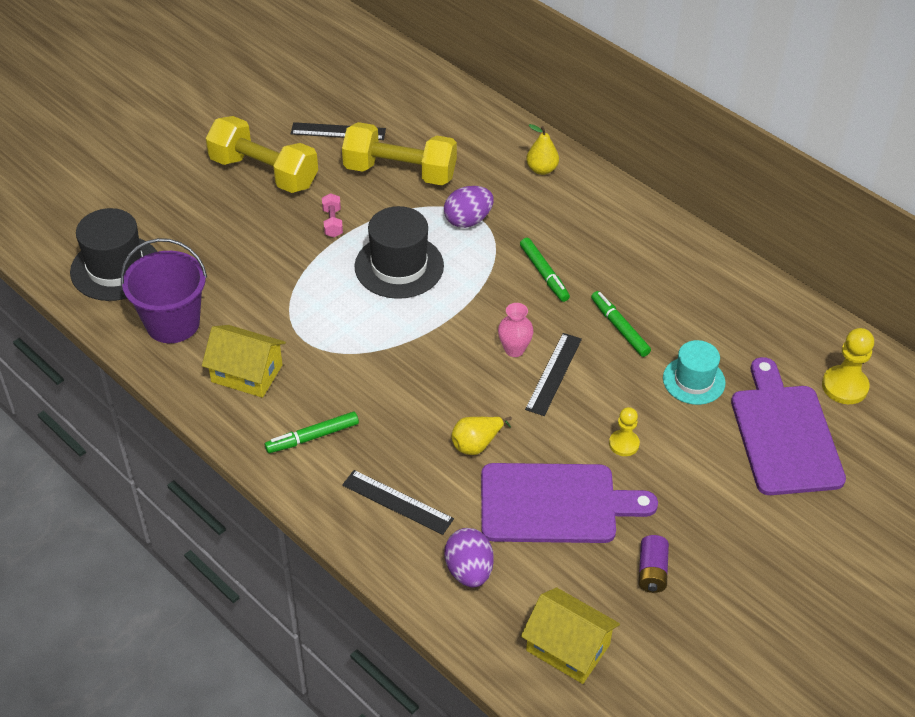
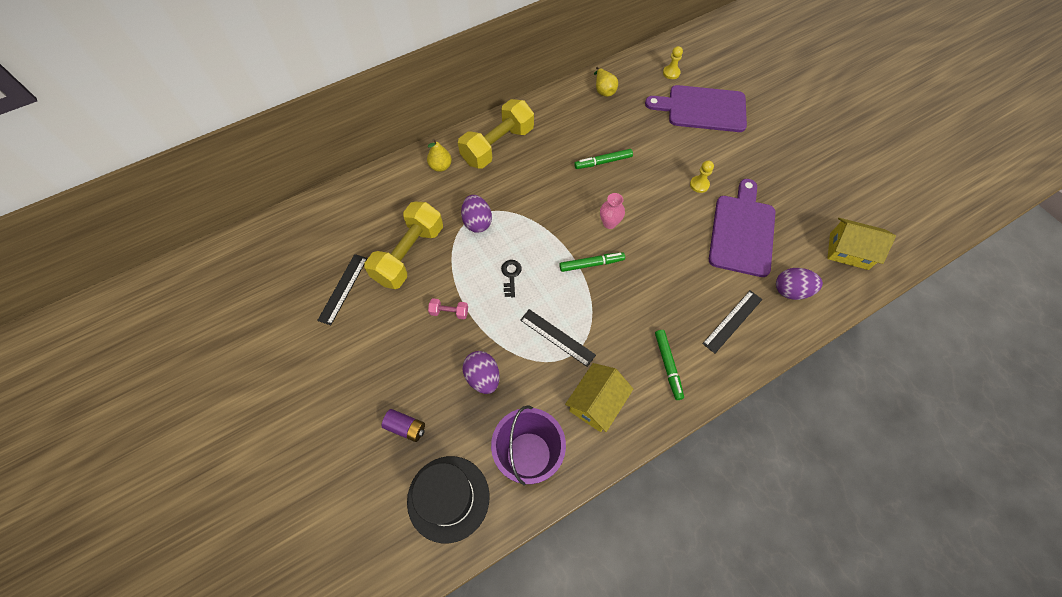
camera: 75 degrees left, 15 degrees up
(257, 267) = (483, 377): none -> purple egg
(264, 172) = (370, 354): yellow dumbbell -> yellow dumbbell (497, 145)
(399, 266) = (511, 275): black hat -> black key
(477, 444) = (688, 263): yellow pear -> yellow pear (604, 90)
(544, 274) = (544, 190): green marker -> green marker (591, 264)
(553, 374) = (635, 206): black ruler -> black ruler (557, 337)
(568, 647) = (848, 251): yellow house -> yellow house turned 60 degrees clockwise
(652, 571) = (796, 196): purple battery -> purple battery (406, 427)
(693, 380) = (654, 137): turquoise hat -> none
(844, 386) = (671, 73): yellow pawn -> yellow pawn, size x0.64

